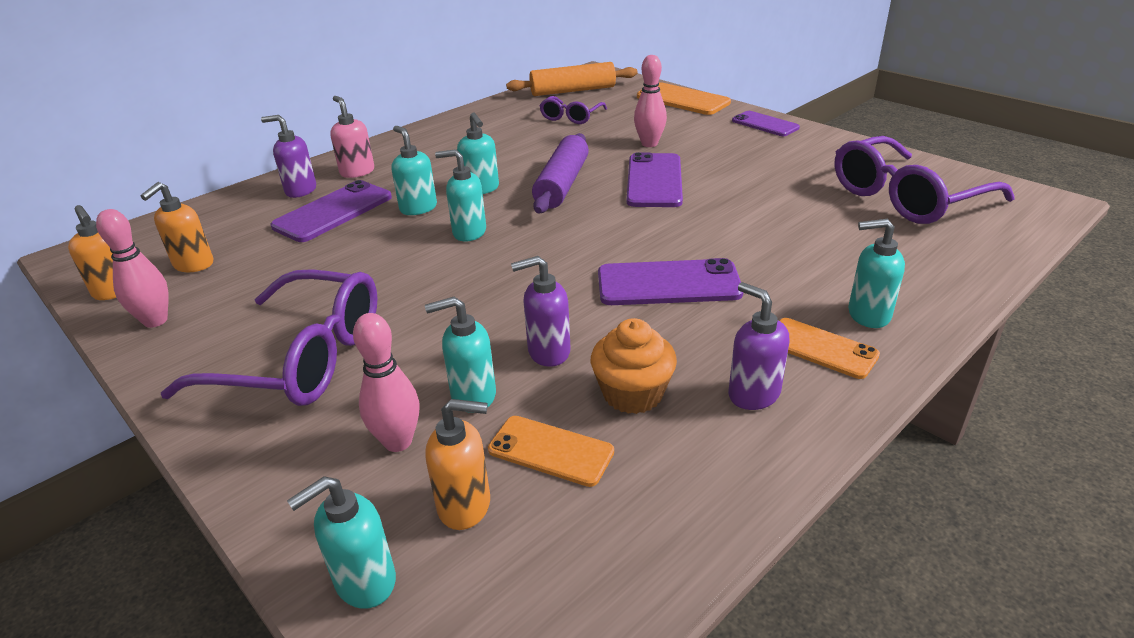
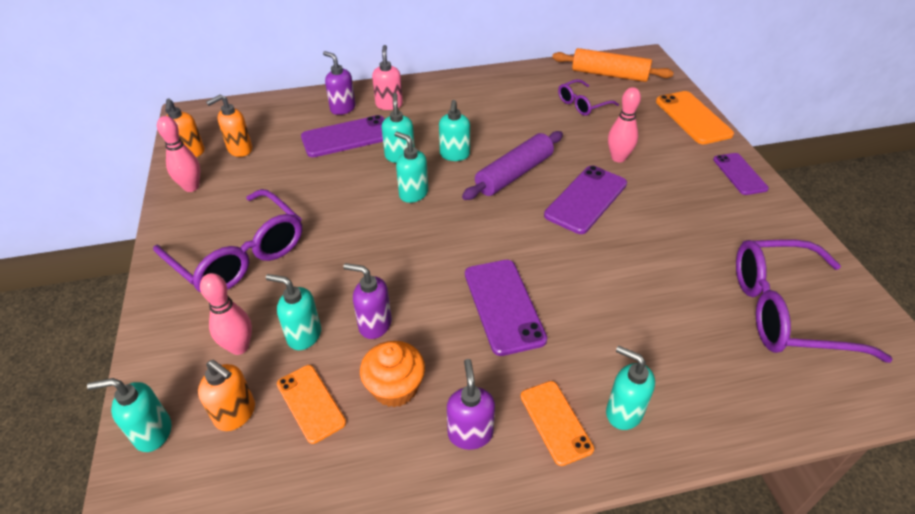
camera: 30 degrees right, 10 degrees up
(668, 284) = (503, 306): purple phone -> purple phone turned 45 degrees clockwise

